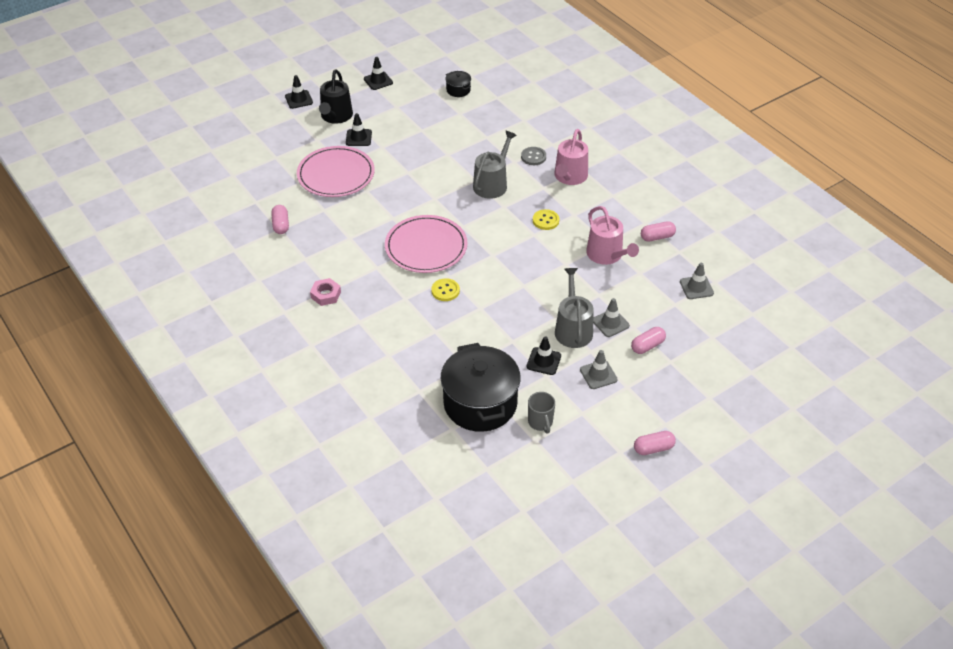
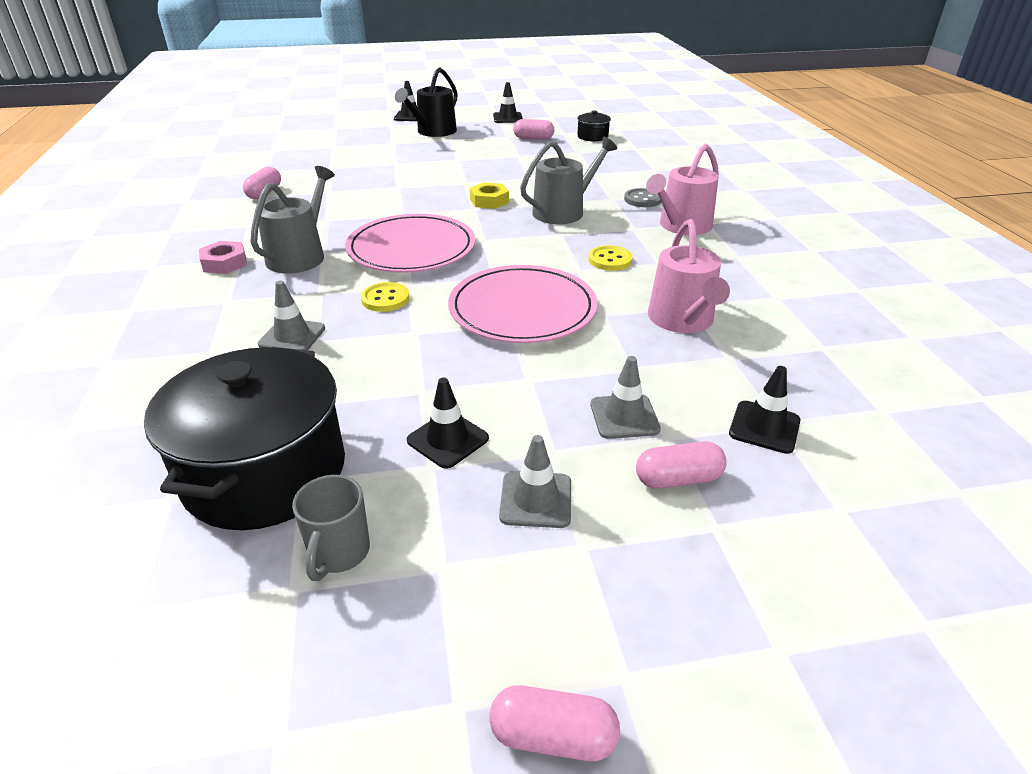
camera: 25 degrees right, 10 degrees down
(336, 174) = (379, 169): pink plate -> pink plate (522, 309)
(358, 138) = (439, 149): black traffic cone -> black traffic cone (764, 427)
(438, 187) = (489, 201): none -> yellow nut
(573, 329) = (545, 405): grey watering can -> grey watering can (300, 256)
(657, 237) = (789, 319): pink capsule -> pink capsule (533, 138)
(696, 287) = (837, 409): grey traffic cone -> grey traffic cone (292, 336)

